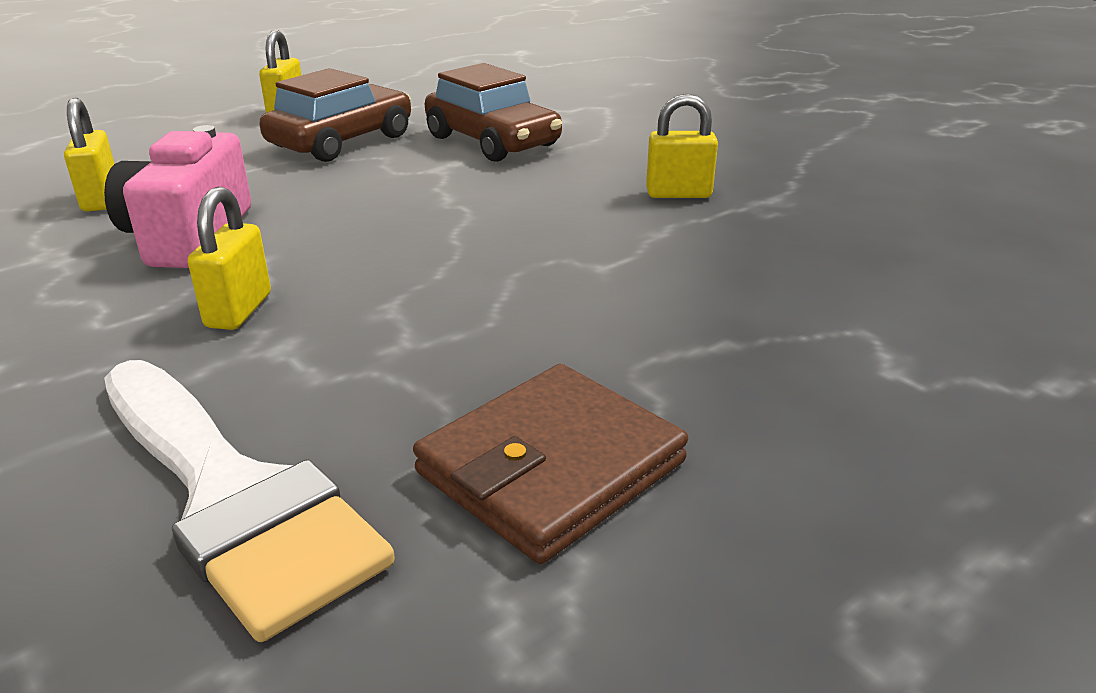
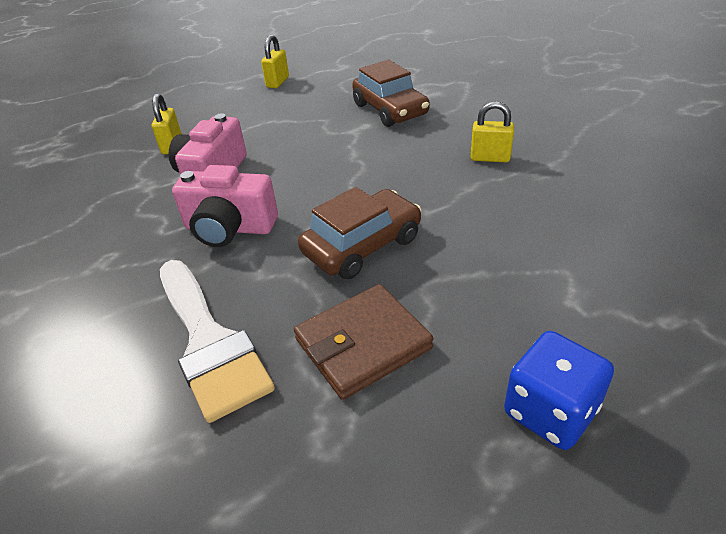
camera: 15 degrees right, 10 degrees up
(238, 310) = (229, 228): yellow padlock -> pink camera
(341, 141) = (304, 106): brown car -> brown car (362, 245)
(935, 537) = (550, 411): none -> blue dice

